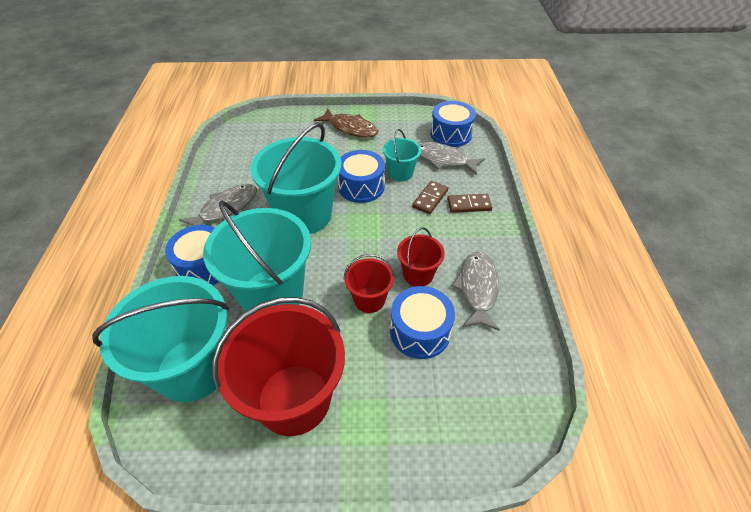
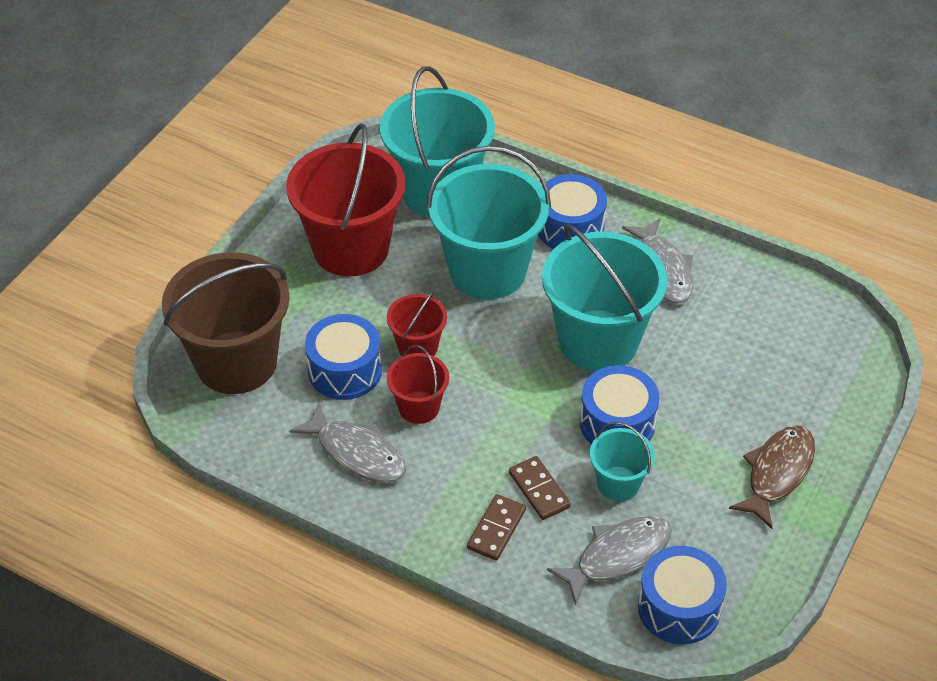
camera: 120 degrees right, 0 degrees up
(350, 128) = (777, 473): brown fish -> brown fish turned 150 degrees clockwise
(467, 411) = (236, 362): none -> brown bucket

